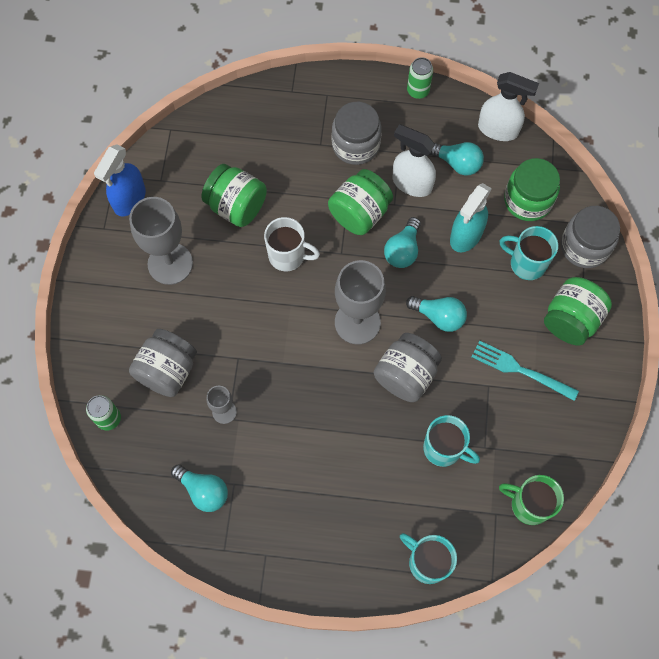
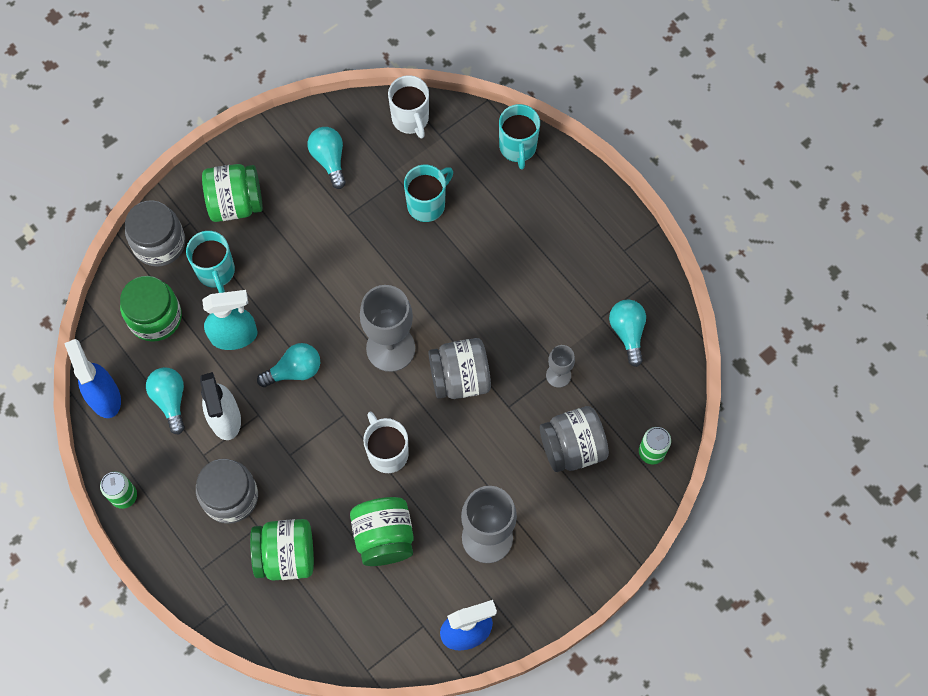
camera: 135 degrees left, 0 degrees up
(359, 213) = (293, 433): green jar -> green jar (286, 555)
(406, 375) = (398, 277): grey jar -> grey jar (460, 378)
(439, 316) = (326, 295): turquoise light bulb -> turquoise light bulb (329, 160)
(444, 449) = (427, 204): turquoise mug -> turquoise mug turned 60 degrees clockwise
(498, 129) = (104, 396): white spray bottle -> blue spray bottle
(520, 370) = (313, 204): turquoise fork -> none
(529, 504) = (411, 119): green mug -> white mug

